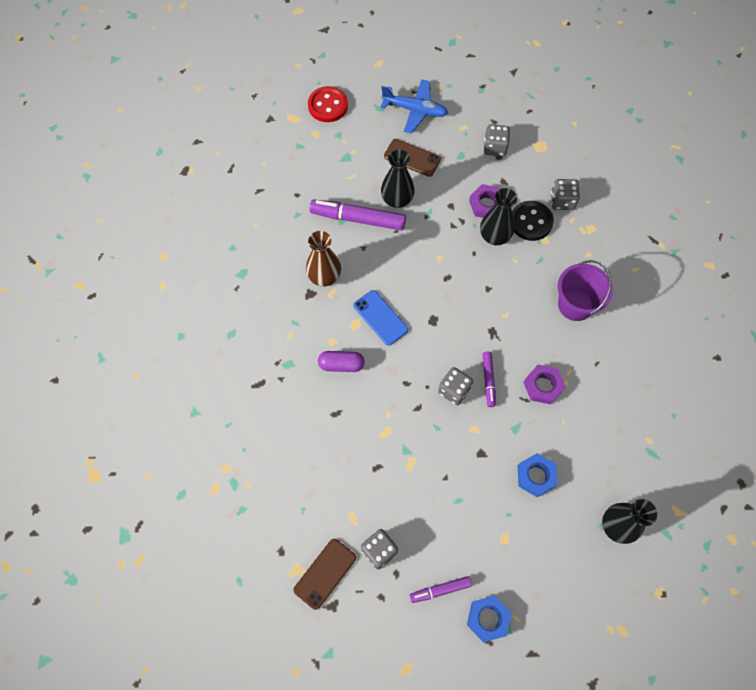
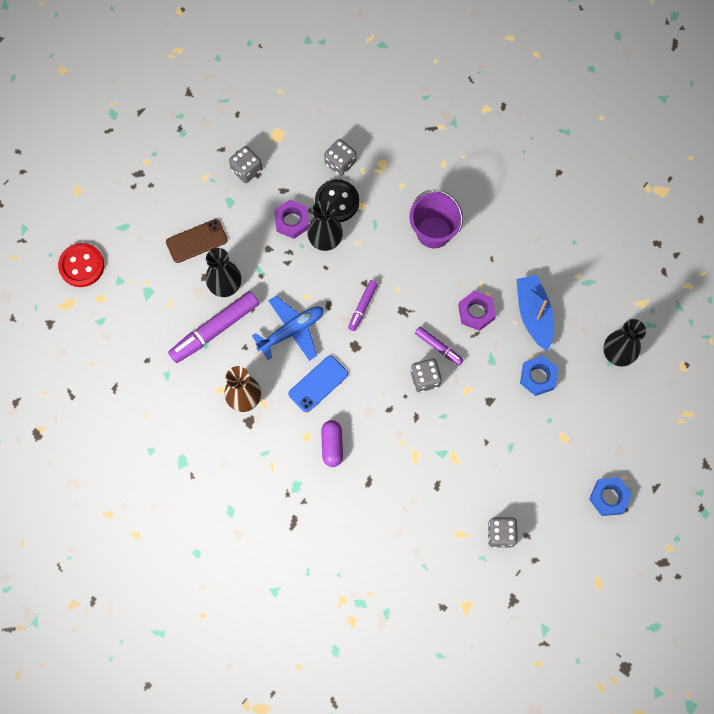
camera: 50 degrees left, 5 degrees up
(325, 573) = (485, 587): brown phone -> none
(341, 364) = (332, 445): purple capsule -> purple capsule turned 45 degrees counterclockwise
(380, 318) = (318, 384): blue phone -> blue phone turned 45 degrees counterclockwise
(415, 110) = (153, 200): blue plane -> blue plane (291, 331)
(440, 590) = (563, 514): purple marker -> purple marker (362, 307)
(583, 431) = (533, 315): none -> blue boat

